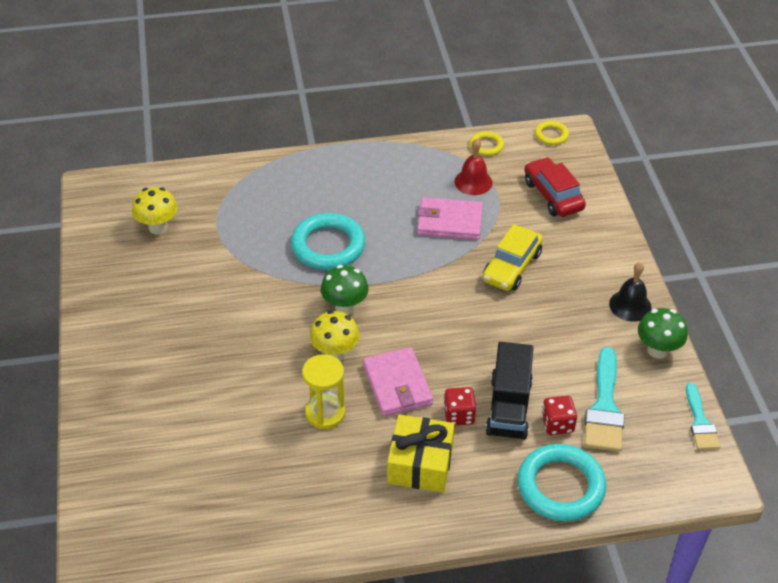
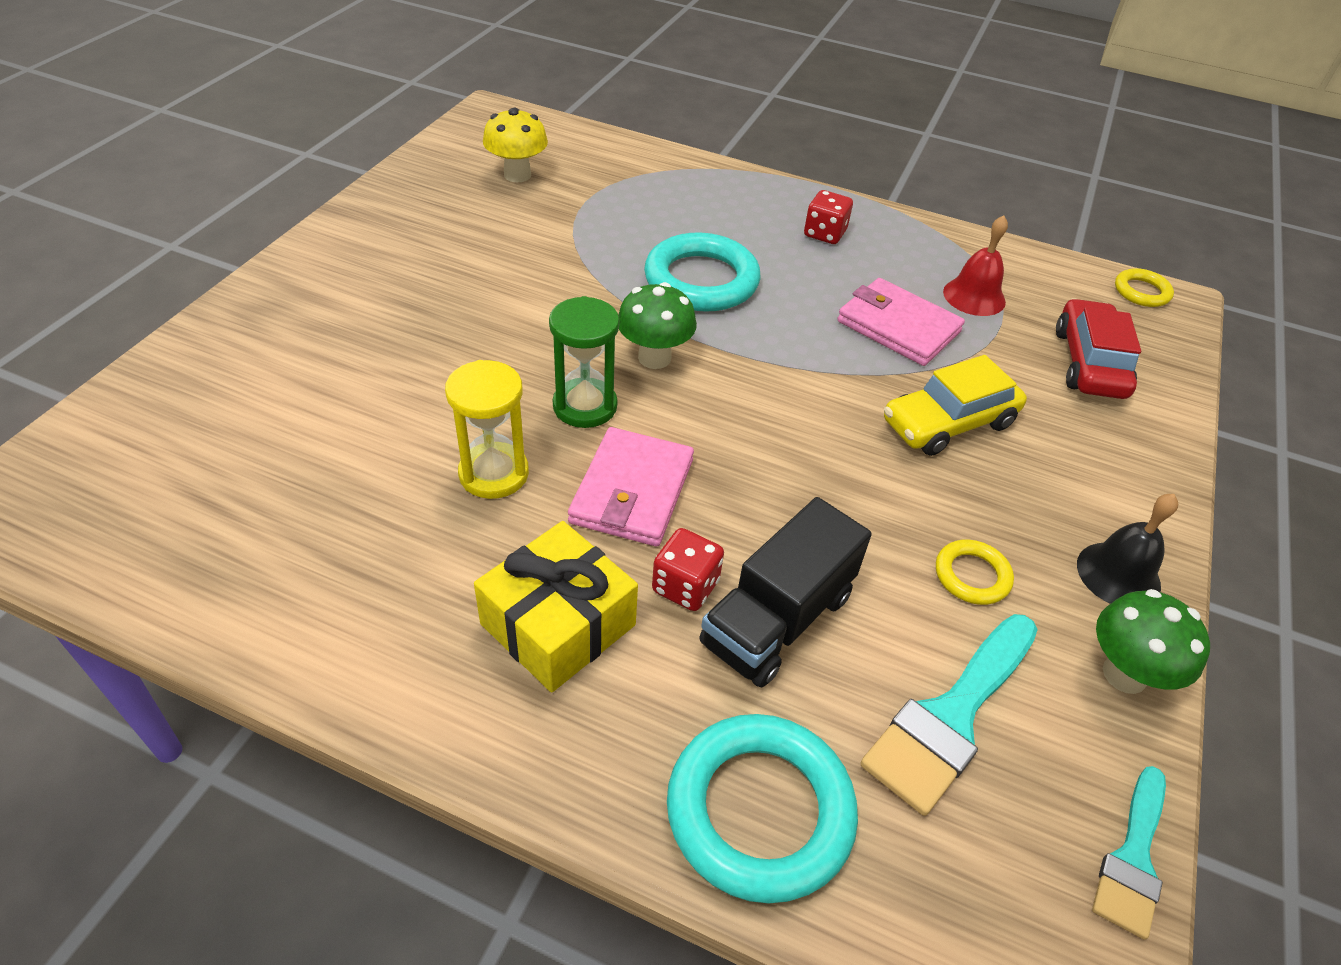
camera: 30 degrees right, 0 degrees up
(335, 353) = (585, 406): yellow mushroom -> green hourglass
(486, 146) = (1028, 265): yellow ring -> yellow ring (972, 576)
(557, 424) = (840, 696): red dice -> red dice (824, 234)

